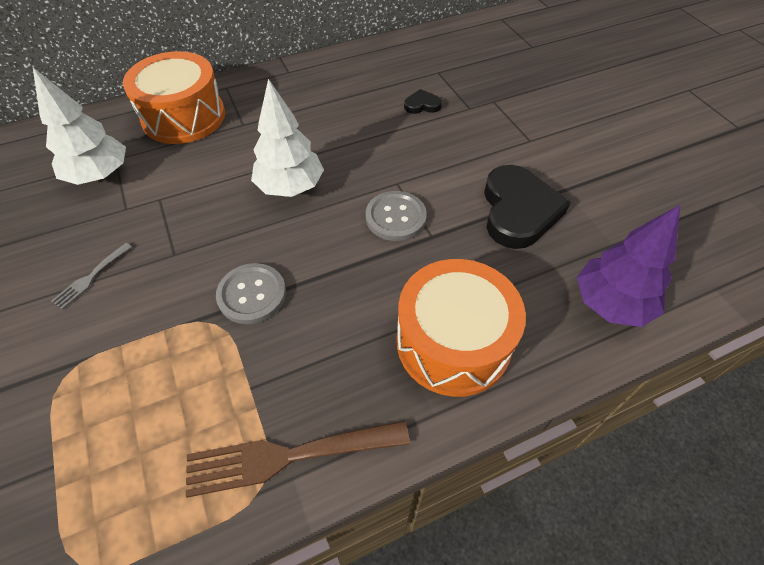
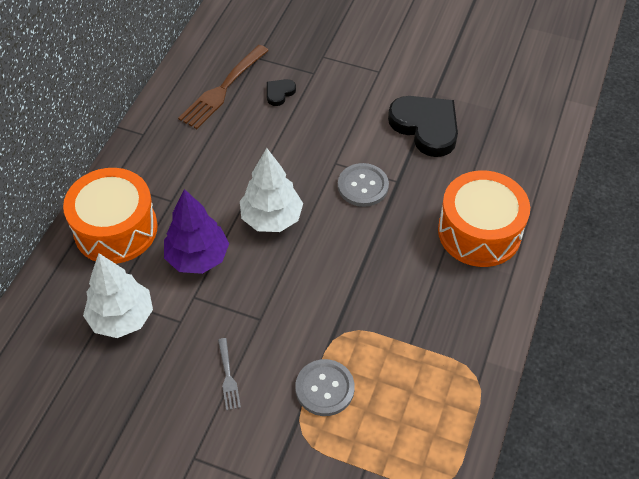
camera: 45 degrees left, 0 degrees up
(252, 294) = (342, 299): grey button -> grey button (324, 388)
(288, 456) = (471, 354): brown fork -> brown fork (222, 89)
(610, 303) = (528, 147): purple tree -> purple tree (197, 257)

